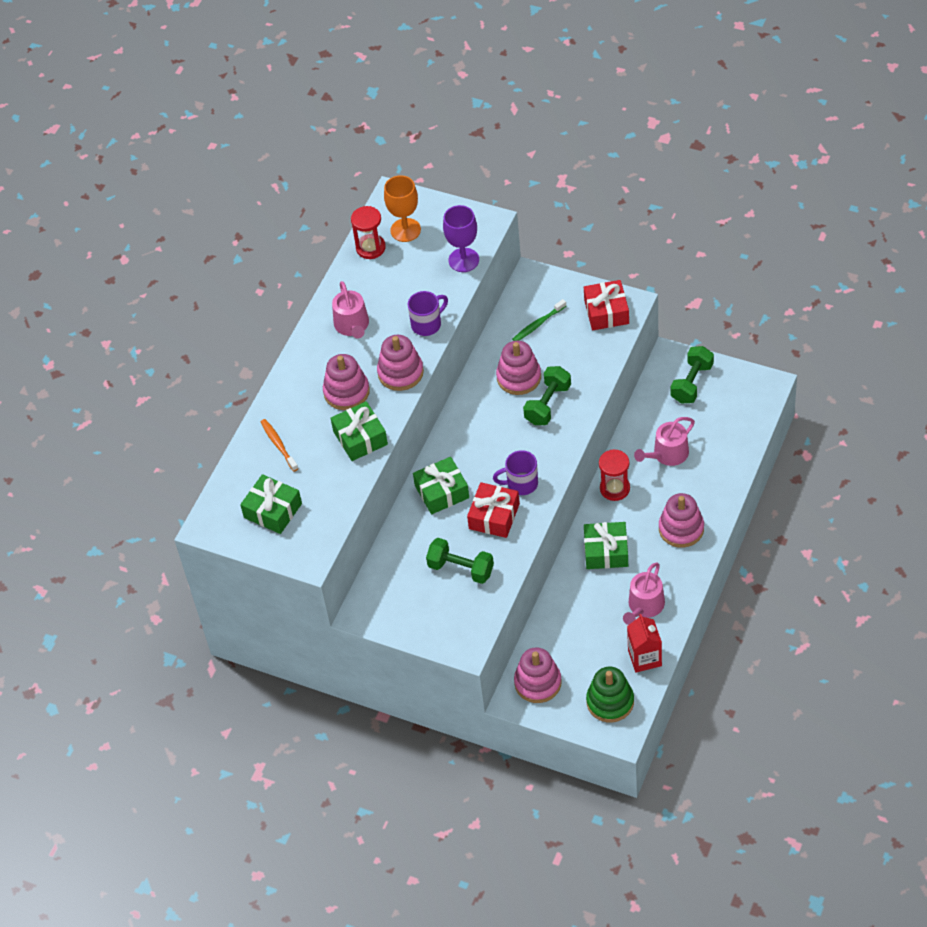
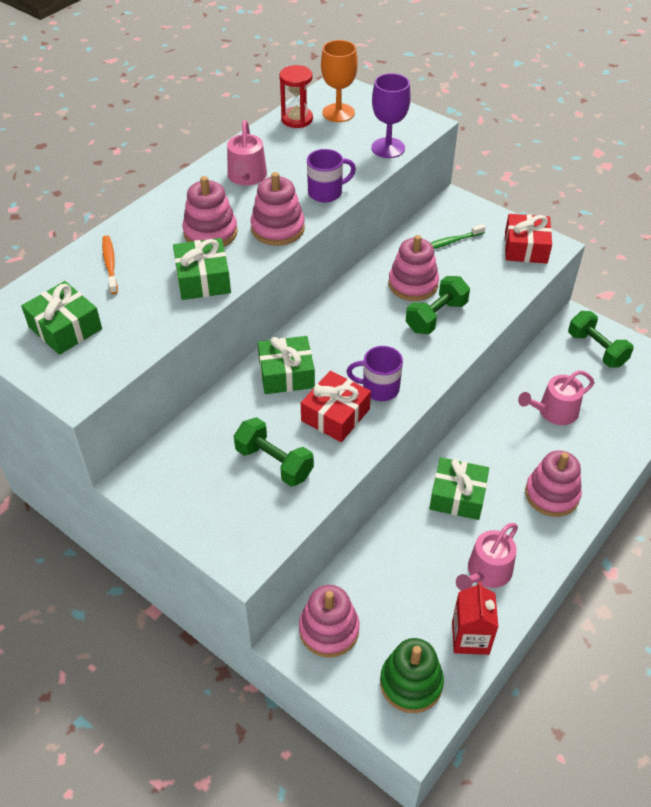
camera: 10 degrees right, 5 degrees down
(615, 488) = (486, 431): red hourglass -> none
(692, 383) = (596, 349): green dumbbell -> green dumbbell turned 75 degrees counterclockwise

